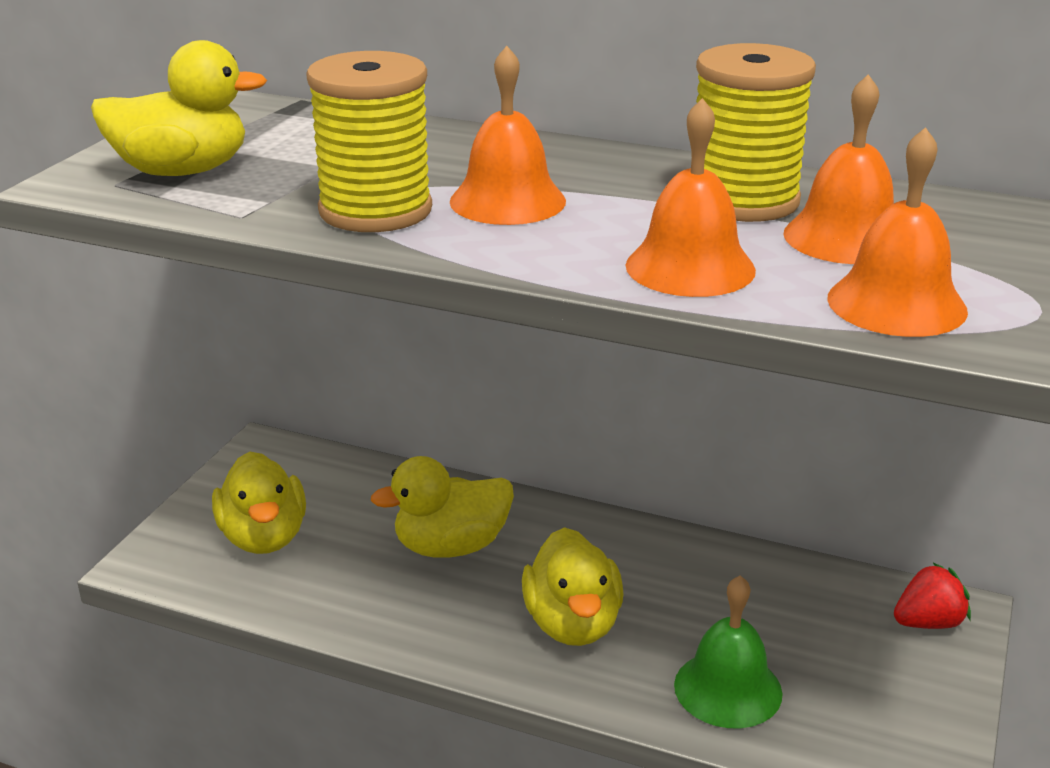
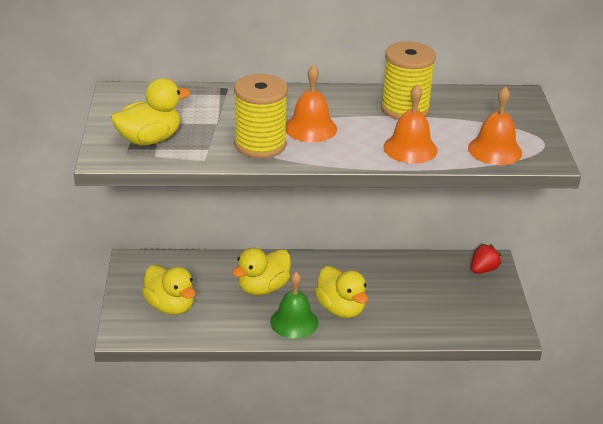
camera: 25 degrees left, 5 degrees up
(728, 689) = (420, 318): green bell -> green bell (294, 322)
(846, 237) = (456, 121): orange bell -> none

